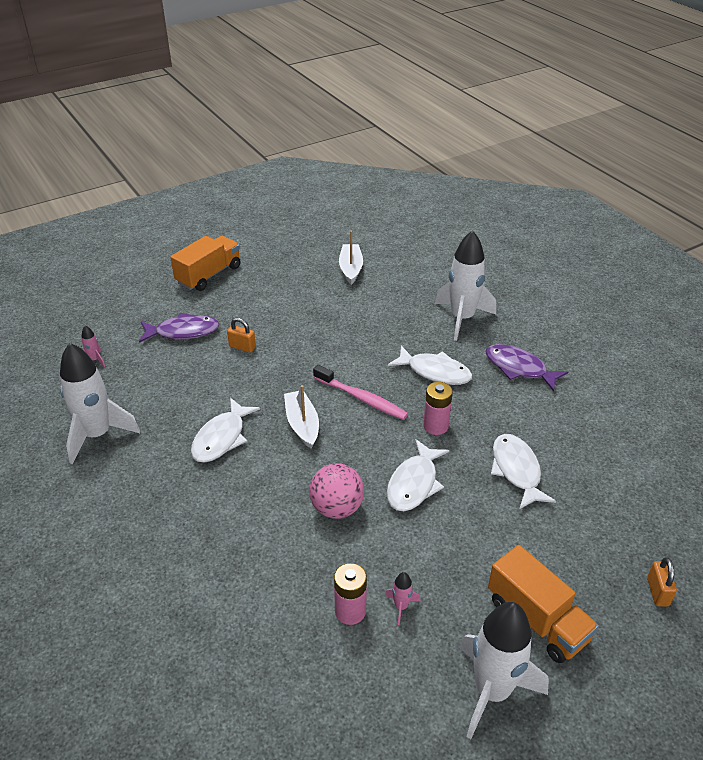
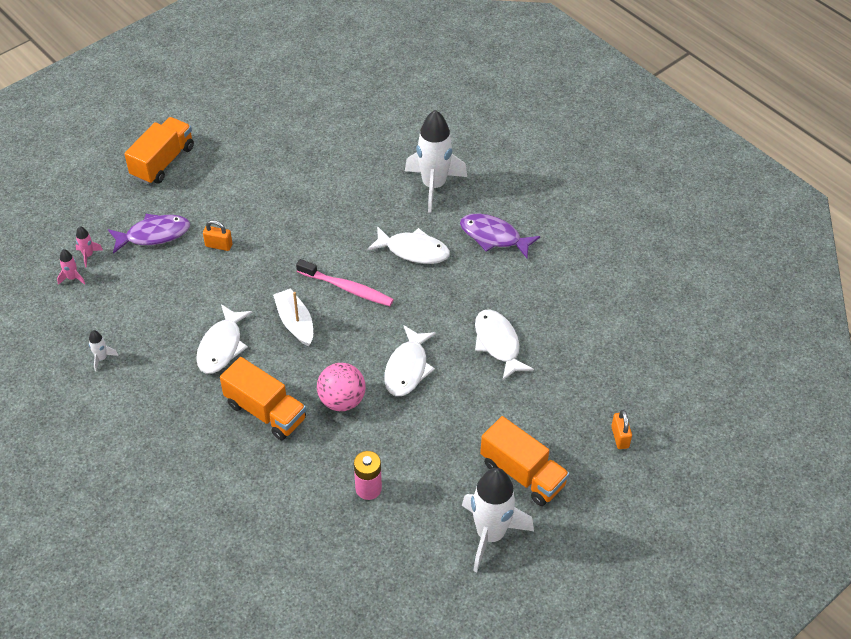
camera: 10 degrees left, 10 degrees up
(97, 435) = (102, 358): white rocket -> white rocket, size x0.41
(251, 509) = (265, 411): none -> orange truck
(350, 268) = (312, 137): white boat -> none
(401, 606) = (410, 479): pink rocket -> pink rocket (88, 255)
(435, 426) = (420, 308): pink battery -> none

